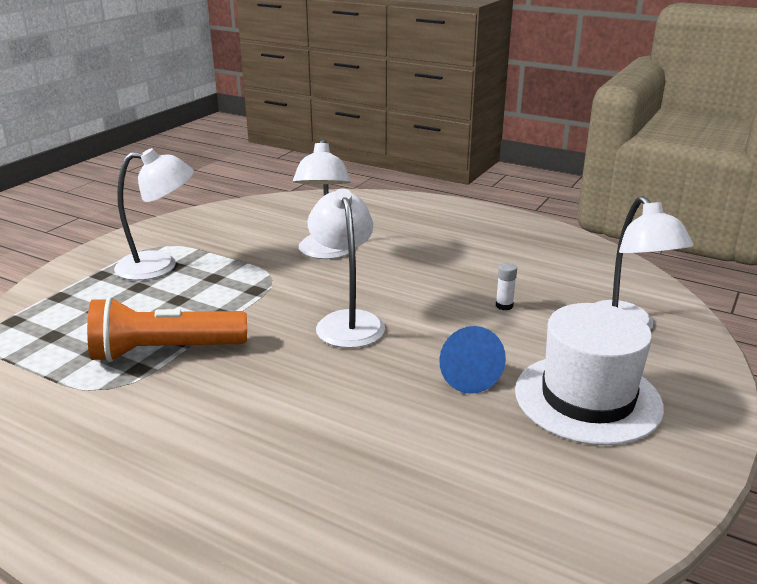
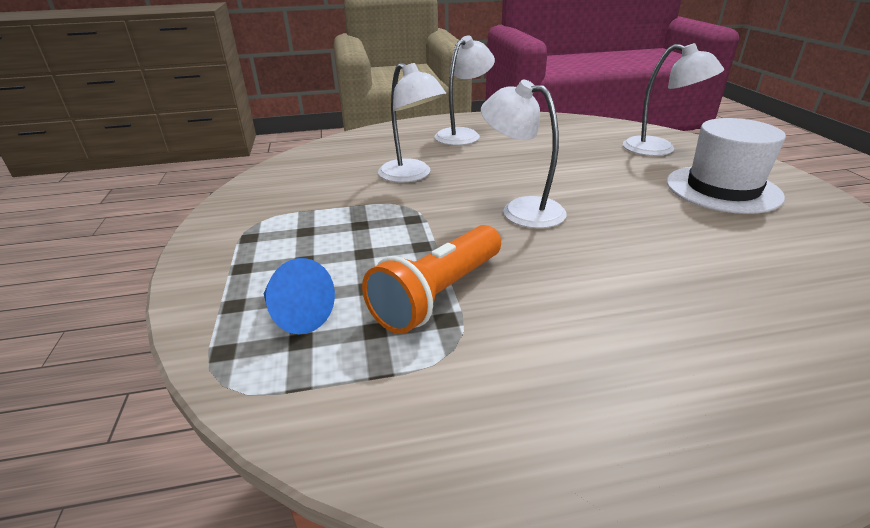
camera: 40 degrees left, 5 degrees up
(159, 266) = (290, 237): white lamp -> white lamp (463, 134)
(466, 375) = (651, 206): blue cone -> blue cone (296, 315)
(504, 306) = (584, 162): white glue stick -> none

